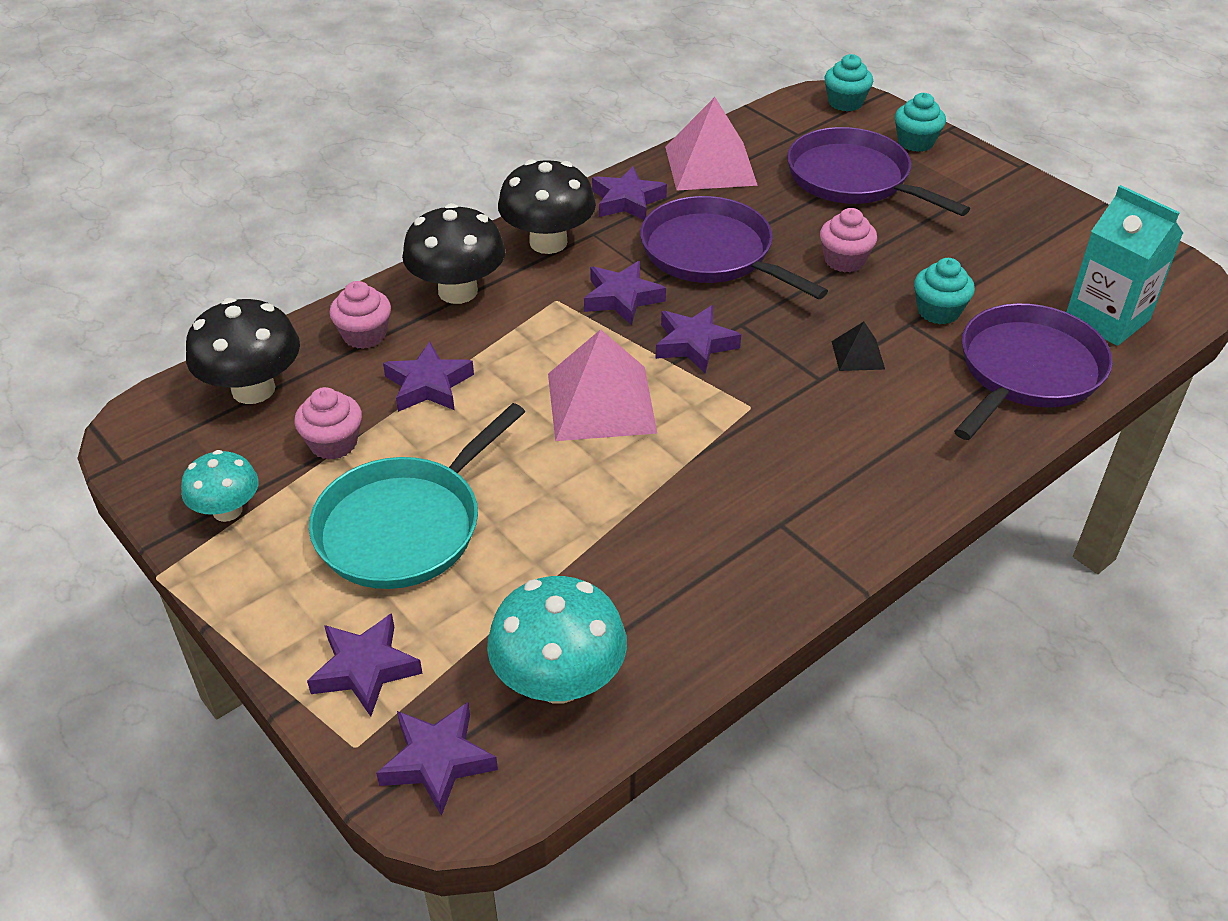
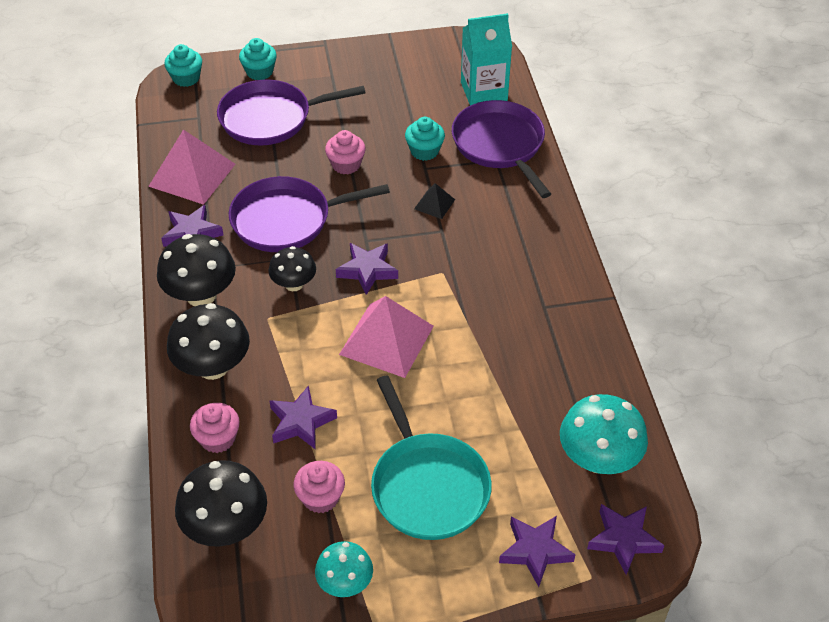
camera: 60 degrees left, 5 degrees up
(622, 298) = (294, 284): purple star -> black mushroom

